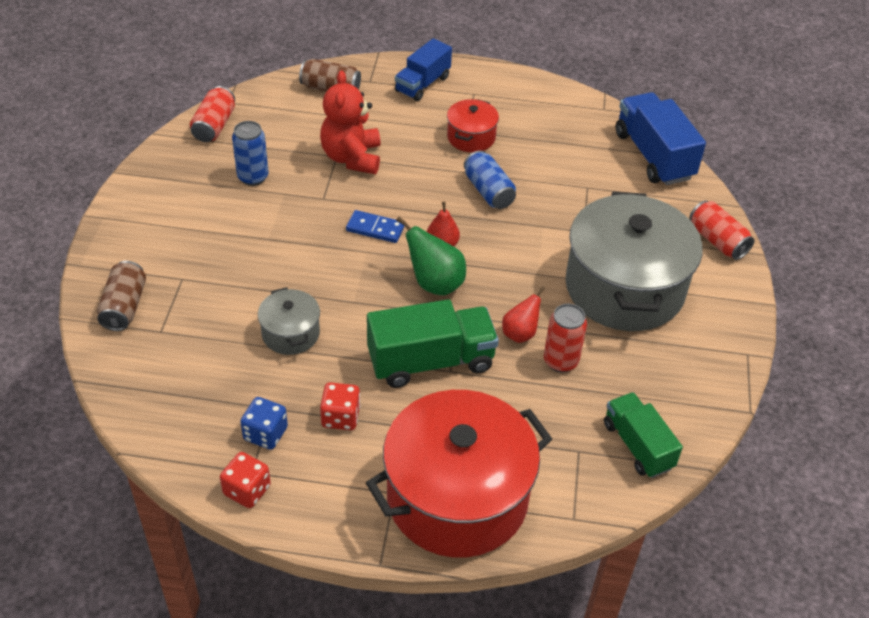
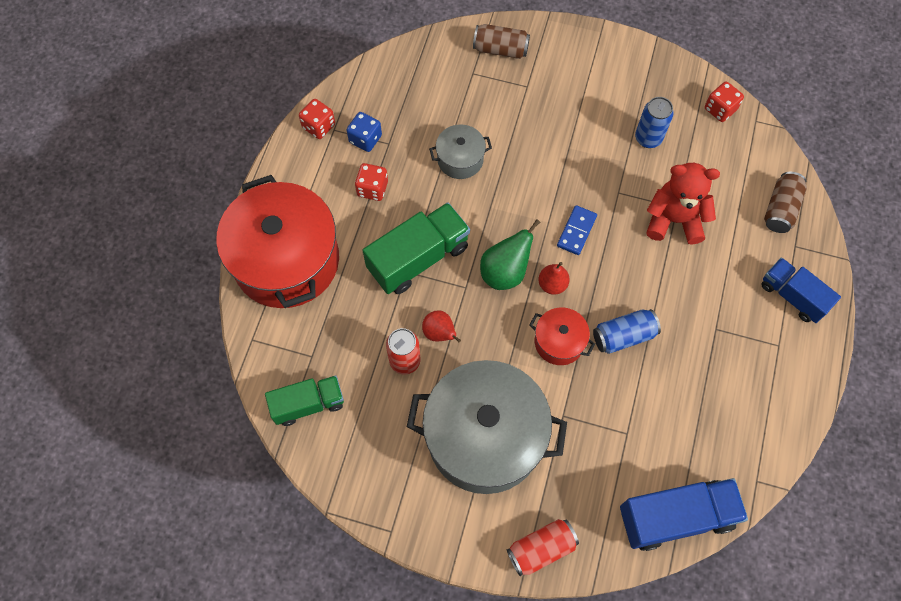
camera: 100 degrees right, 20 degrees up
(214, 126) = (720, 109): red can -> red dice
(431, 361) = (418, 258): green truck -> green truck turned 120 degrees counterclockwise
(471, 137) = (705, 332): red pot -> red pot (559, 342)

